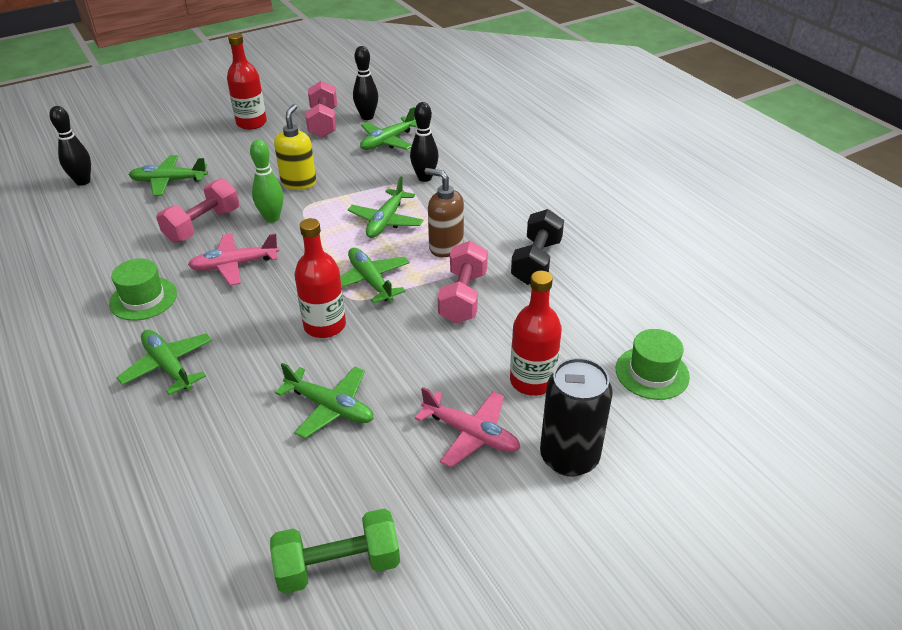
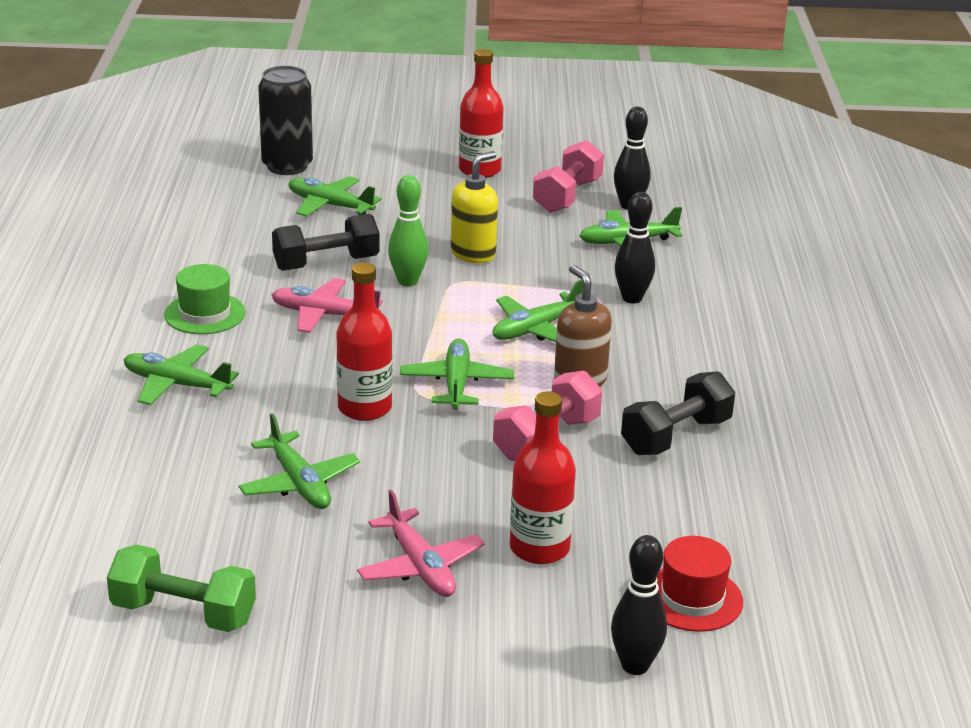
camera: 30 degrees right, 10 degrees down
(83, 181) = (240, 176): black bowling pin -> black bowling pin (635, 666)
(168, 366) = (176, 384): green plane -> green plane turned 60 degrees counterclockwise
(203, 225) = (326, 263): pink dumbbell -> black dumbbell
(569, 457) = (504, 631): black can -> black can (287, 166)
(652, 373) = (692, 598): green hat -> red hat

